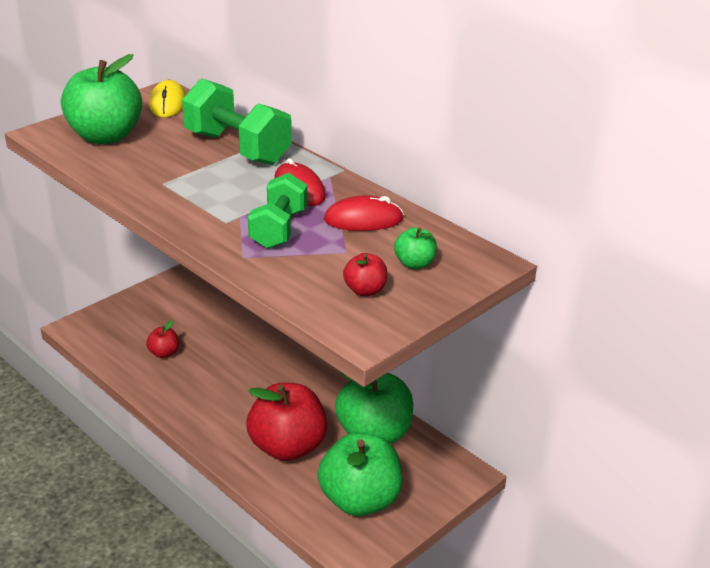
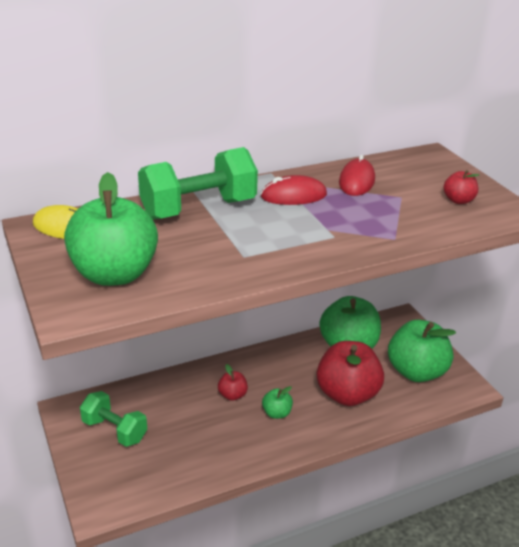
camera: 70 degrees left, 0 degrees up
(164, 353) = (184, 445): red apple -> red apple (232, 395)
(278, 229) = (357, 216): green dumbbell -> green dumbbell (114, 430)
(414, 264) = (426, 177): green apple -> green apple (276, 413)

